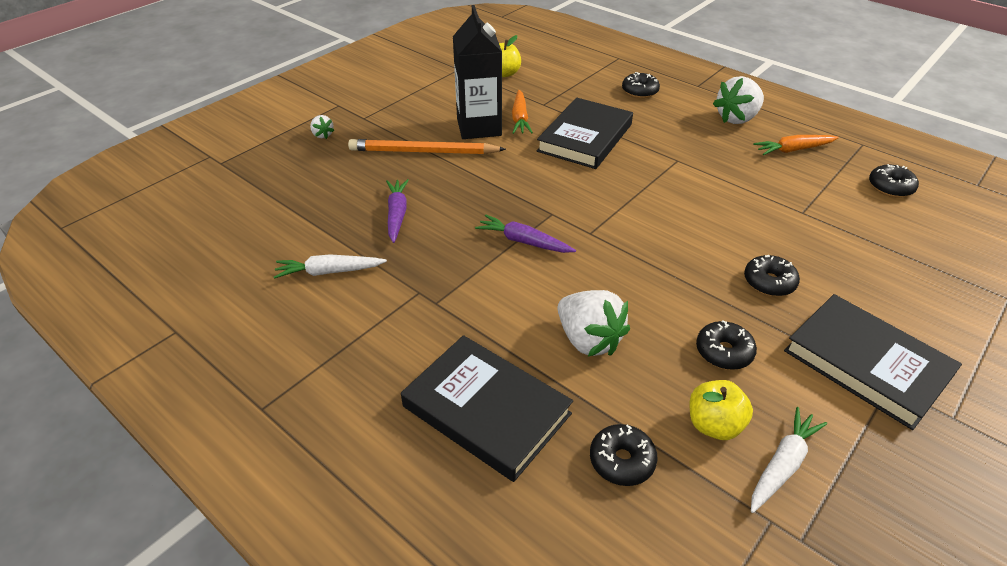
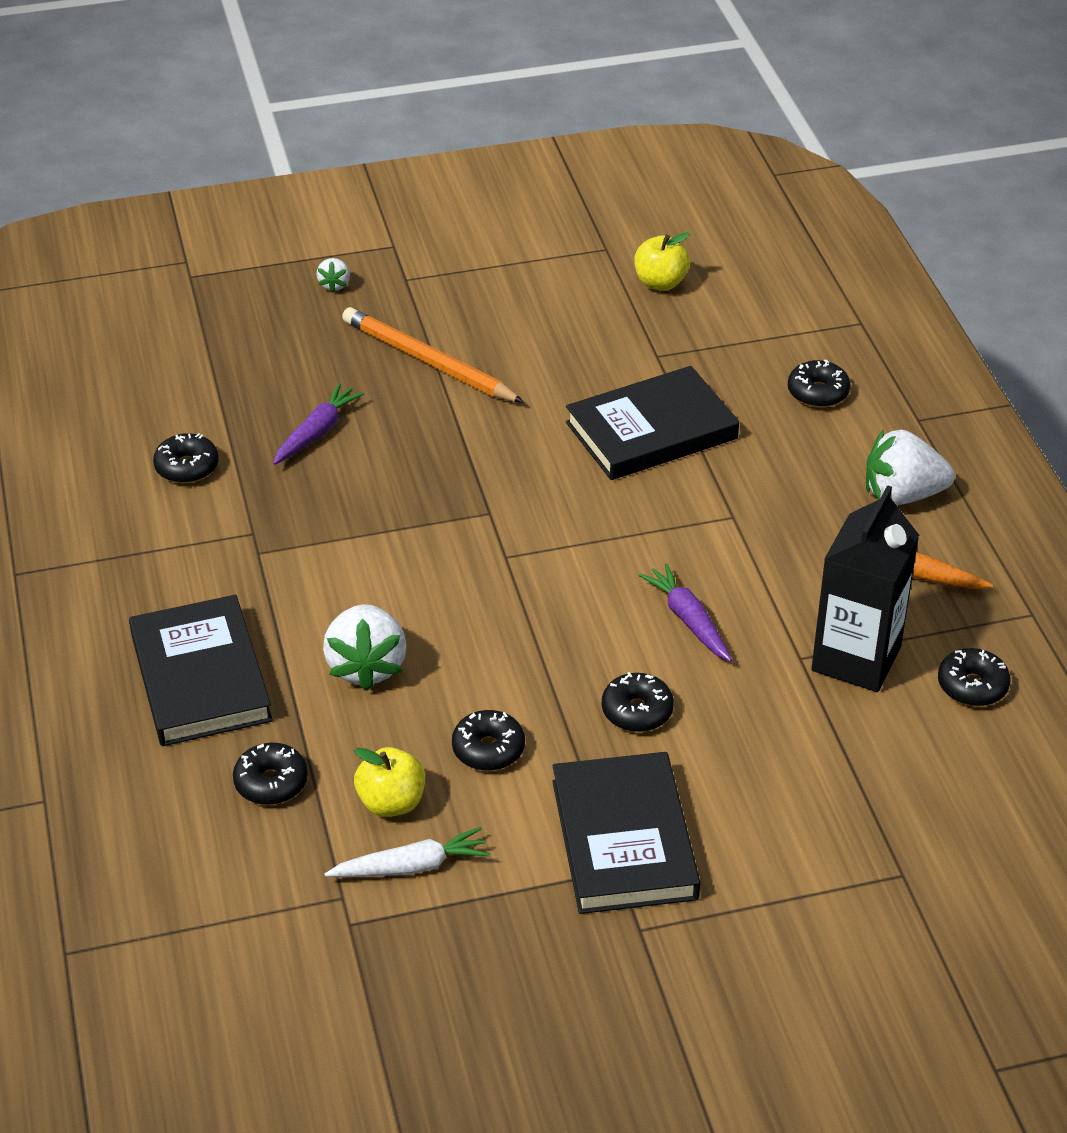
camera: 35 degrees right, 0 degrees up
(329, 272) = (187, 467): white carrot -> black donut
(479, 127) = (533, 355): black carton -> black carton (856, 659)
(520, 118) = (600, 364): orange carrot -> none
(523, 241) = (419, 530): purple carrot -> purple carrot (688, 620)

